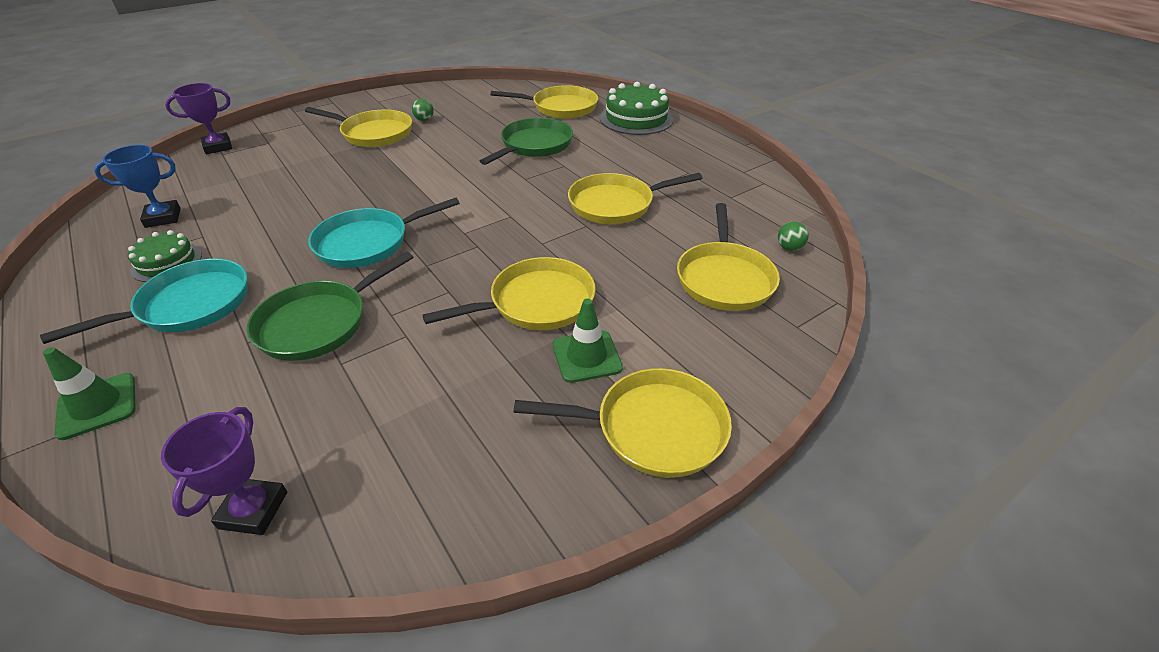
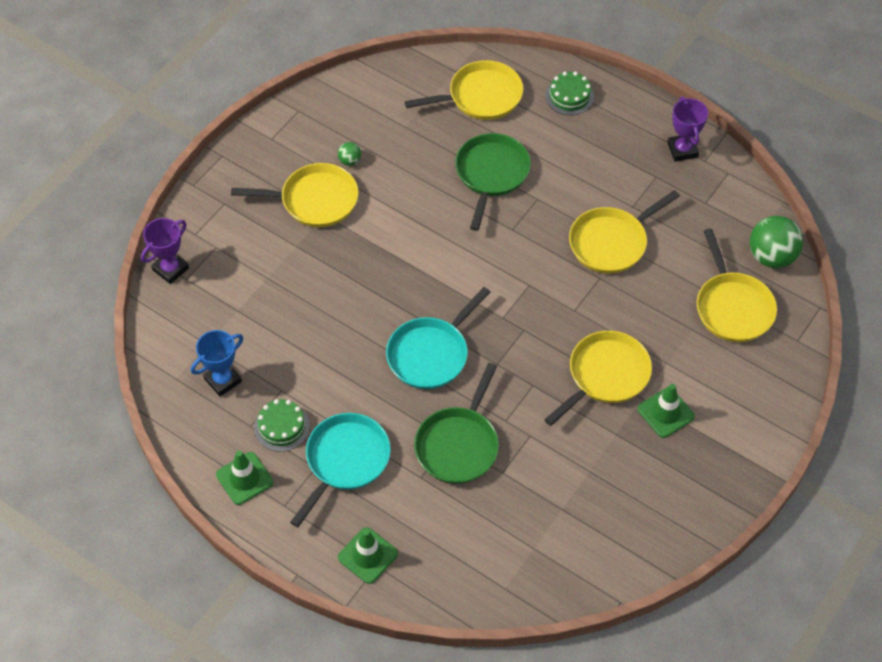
camera: 20 degrees left, 15 degrees up
(78, 293) = (244, 478): none -> green traffic cone
(253, 510) = (531, 581): purple trophy -> purple trophy (682, 150)
(636, 118) = (569, 96): green cake -> green cake, size x0.60
(653, 428) = (732, 454): yellow pan -> none
(789, 248) = (771, 257): green ball -> green ball, size x2.13

